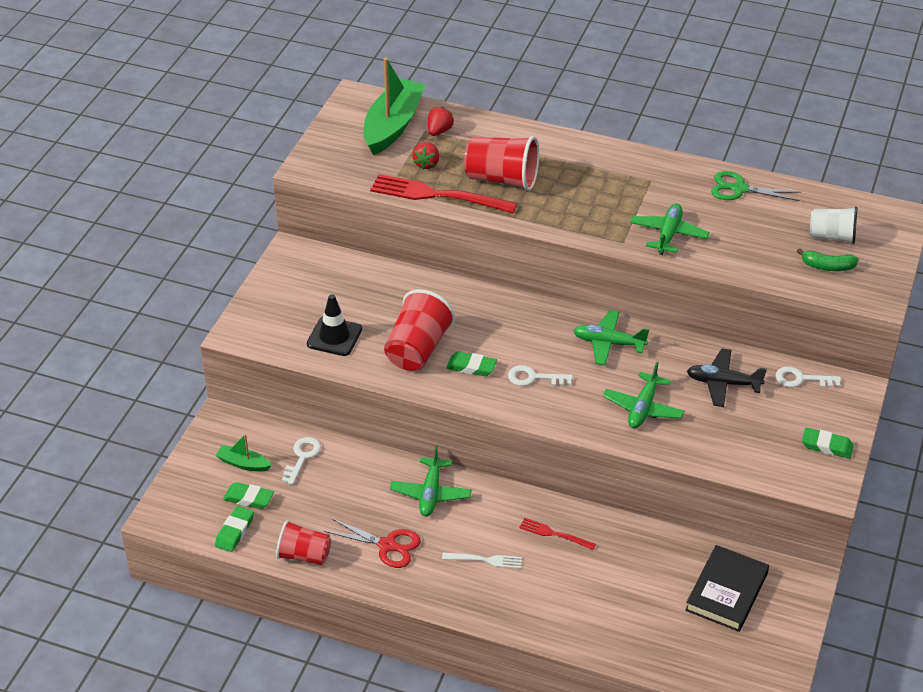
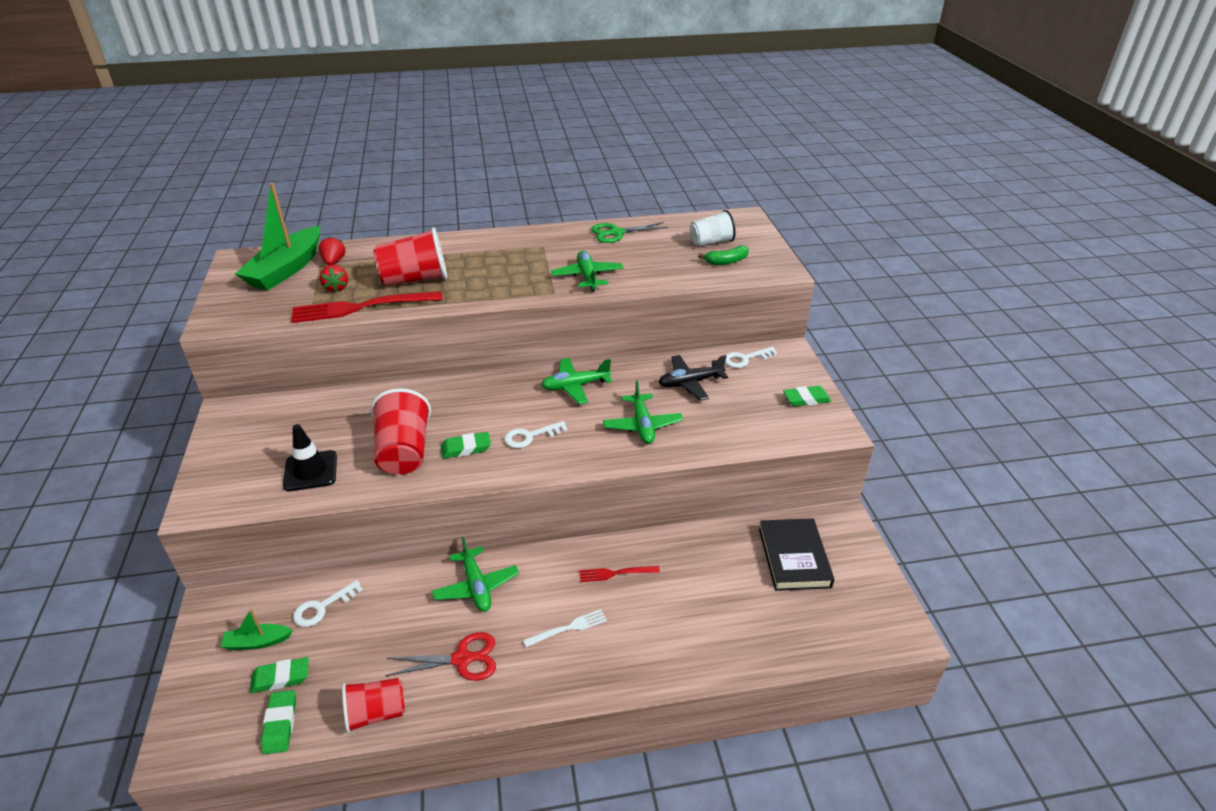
camera: 30 degrees left, 5 degrees down
(302, 457) = (322, 607): white key -> white key turned 120 degrees counterclockwise
(393, 126) = (286, 269): green boat -> green boat turned 150 degrees counterclockwise

